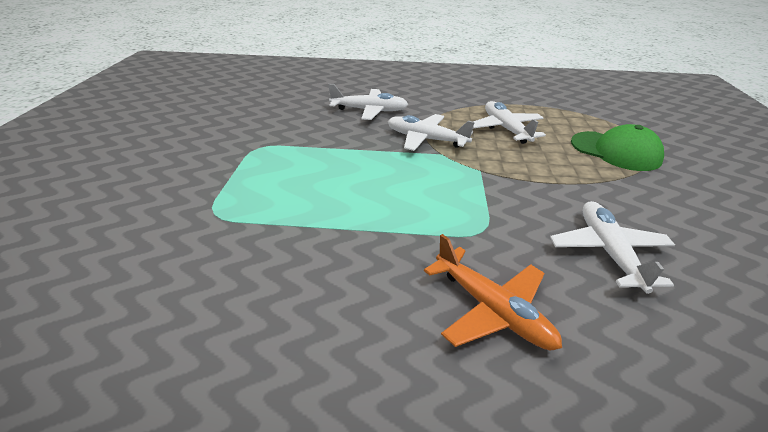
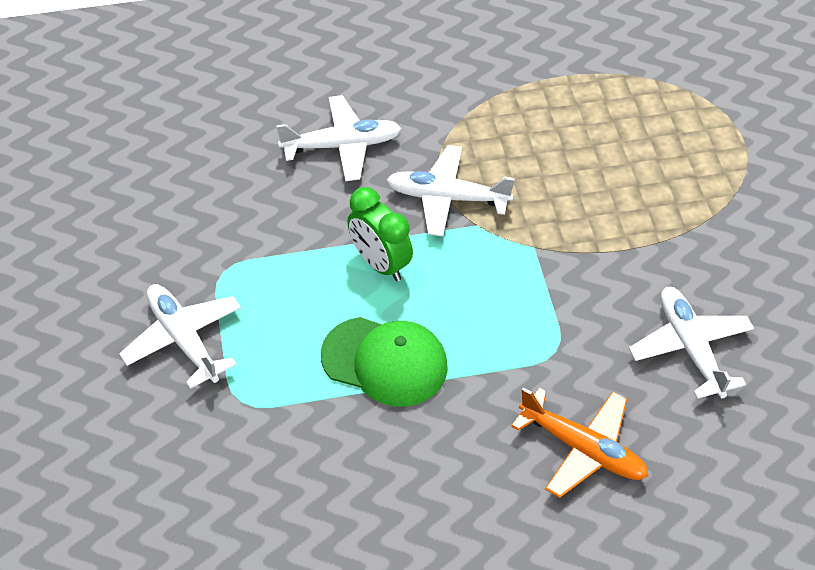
camera: 15 degrees left, 15 degrees up
(364, 161) = (380, 264): none -> green clock
(505, 129) = (552, 147): white plane -> white plane (183, 339)
(615, 151) = (701, 165): green cap -> green cap (385, 361)

